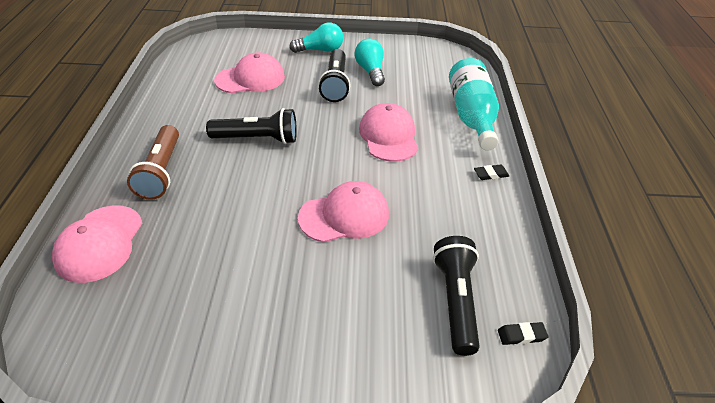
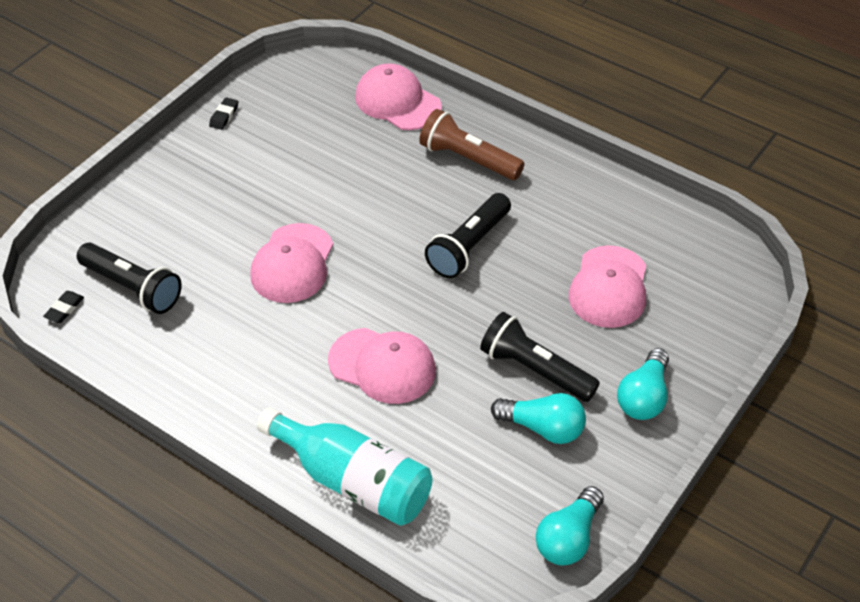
camera: 125 degrees right, 5 degrees up
(422, 48) = (568, 538): none -> turquoise light bulb
(491, 174) = (239, 422): black eraser -> black eraser (224, 116)

